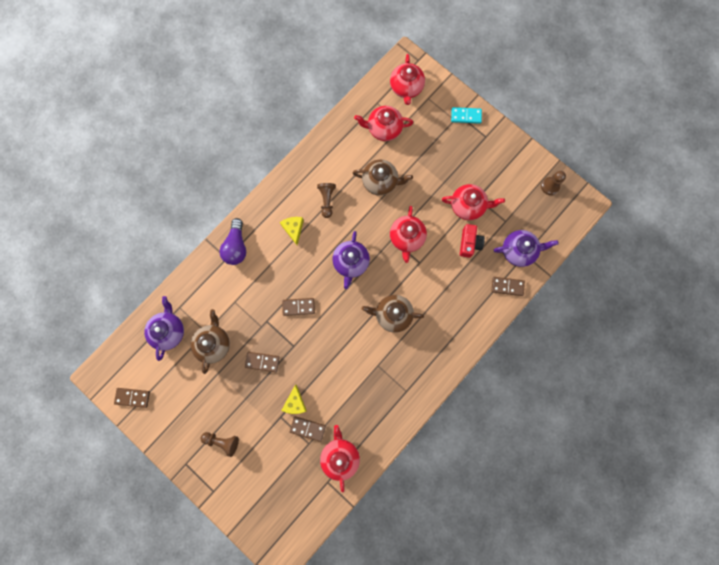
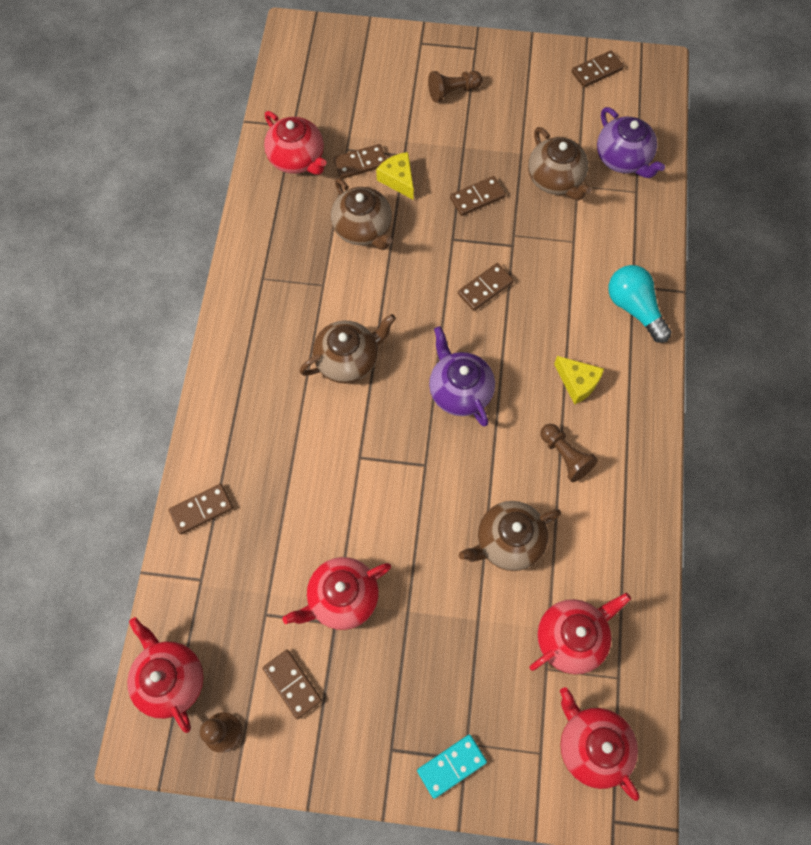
camera: 145 degrees right, 10 degrees down
(236, 246) = (634, 308): purple light bulb -> turquoise light bulb
(335, 385) = (363, 229): none -> brown teapot
(407, 238) = (404, 481): red teapot -> red teapot (171, 679)
(469, 243) = (302, 537): red camera -> none
(510, 186) = (292, 684): none -> brown domino
(519, 251) = (214, 578): purple teapot -> none

